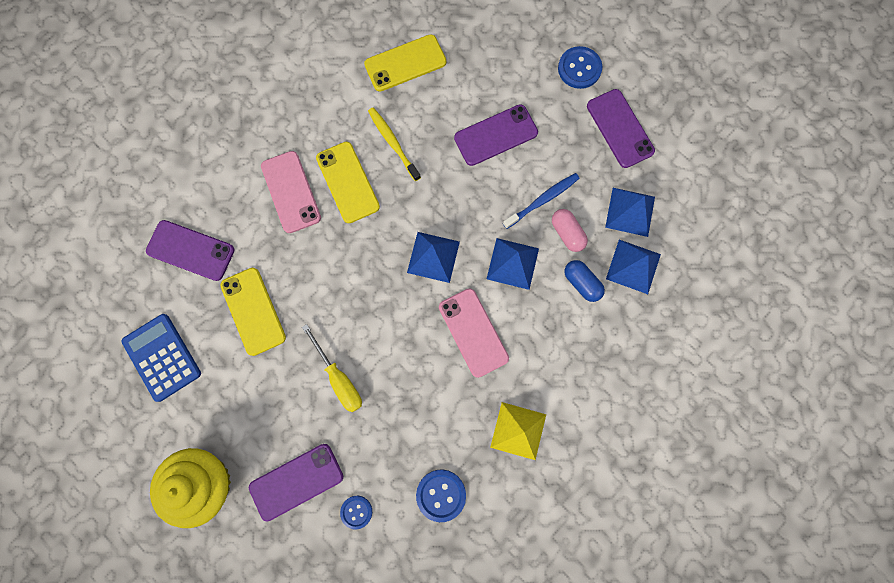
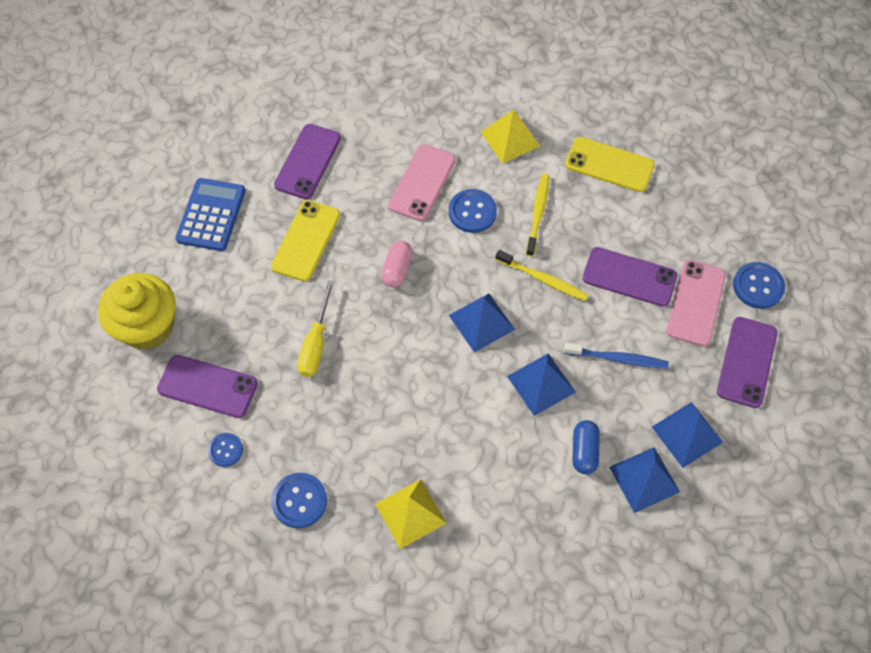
camera: 45 degrees right, 15 degrees down
(190, 250) = (307, 161): purple phone -> purple phone turned 45 degrees clockwise
(319, 103) = (510, 138): none -> yellow pyramid
(348, 182) = (472, 212): yellow phone -> blue button
(443, 188) = (543, 279): none -> yellow toothbrush
(473, 332) = (454, 406): pink phone -> pink phone (696, 303)
(567, 233) = (612, 402): pink capsule -> pink capsule (397, 269)

